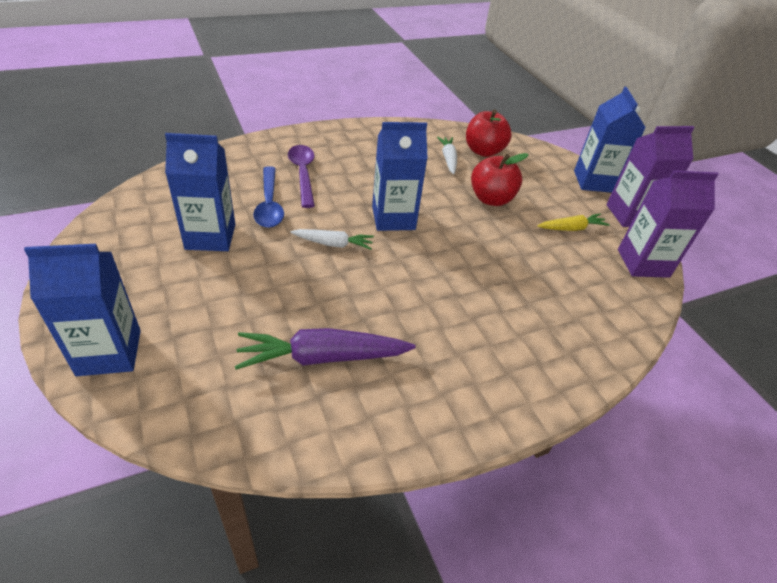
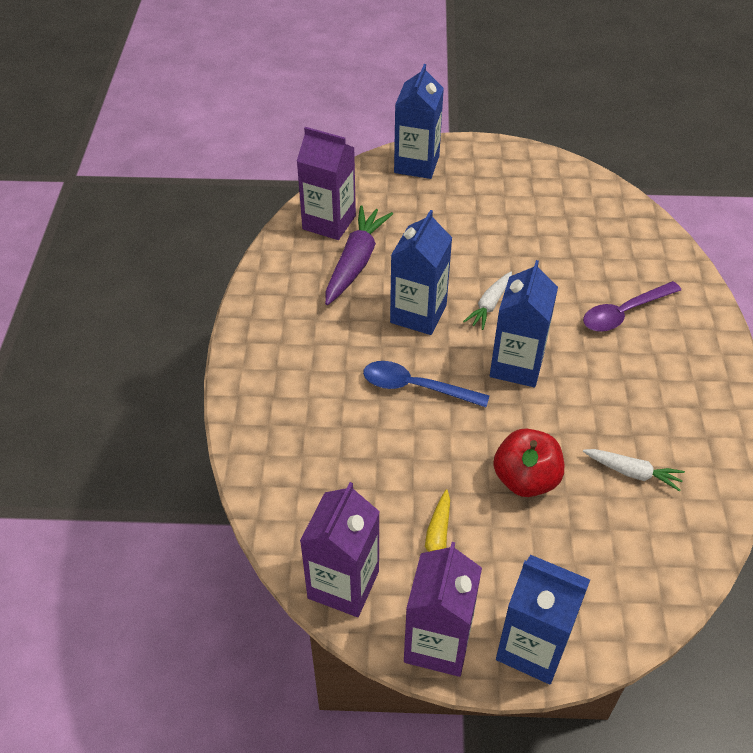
camera: 120 degrees right, 5 degrees up
(210, 236) = (530, 227): blue carton -> blue carton (418, 314)
(260, 409) = (329, 222): none -> purple carton
(269, 205) = (569, 274): blue spoon -> blue spoon (415, 387)
(303, 174) = (623, 313): purple spoon -> purple spoon turned 135 degrees clockwise
(483, 151) = (647, 529): red apple -> none

